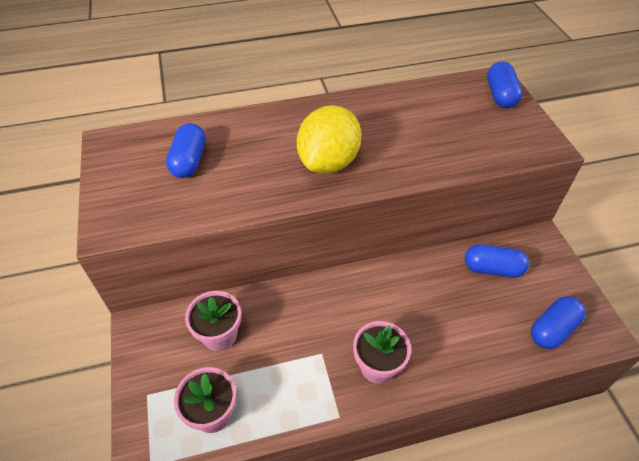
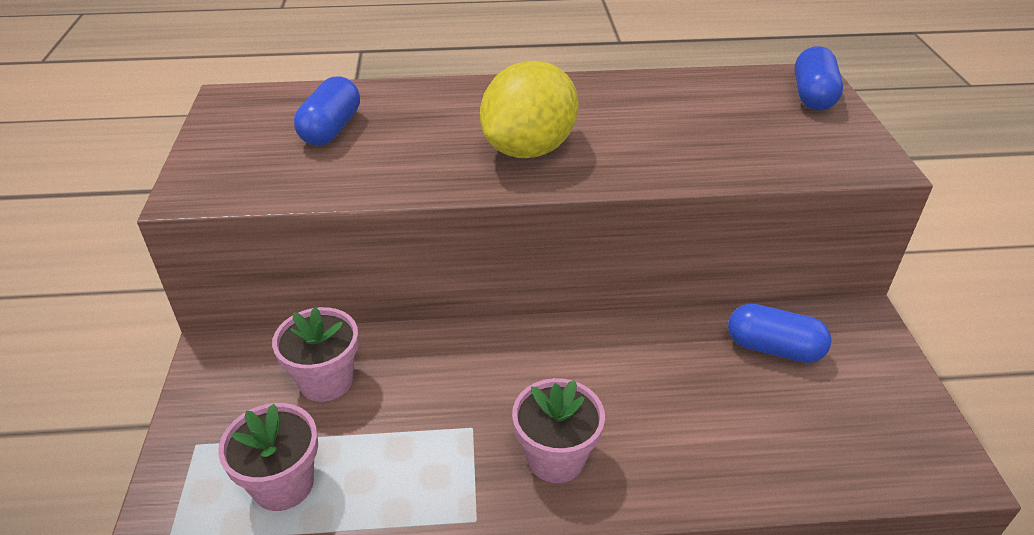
camera: 10 degrees right, 10 degrees down
(552, 329) = (859, 447): blue capsule -> none

